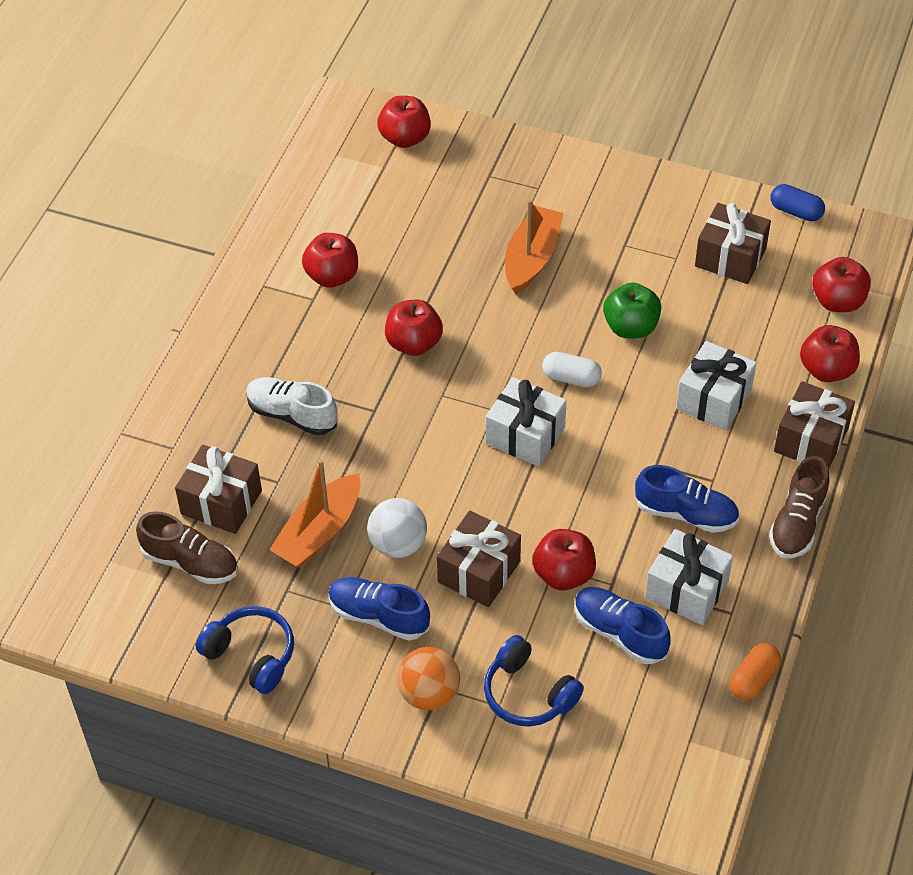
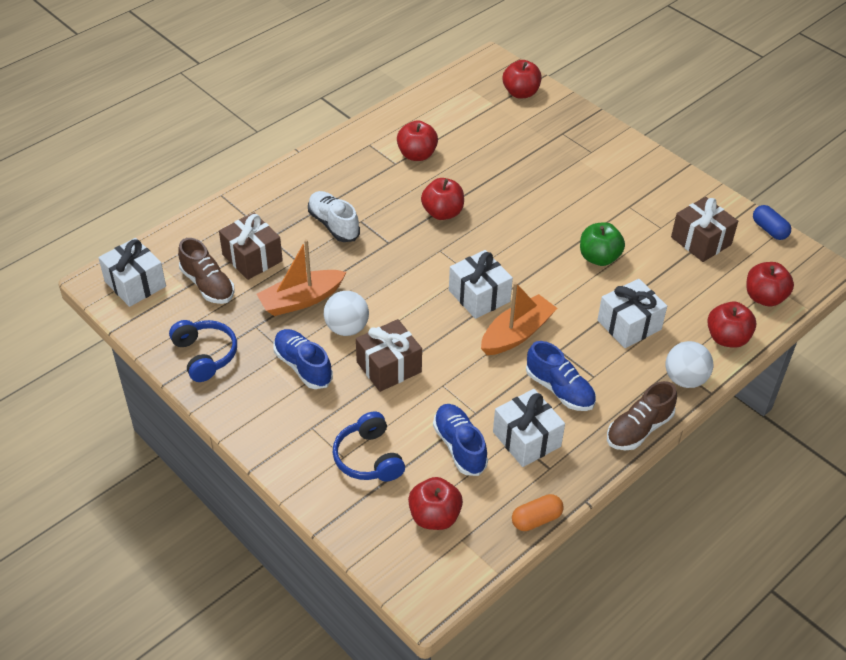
camera: 25 degrees right, 5 degrees down
(97, 601) = (135, 284): none -> white gift
(429, 694) = (302, 428): orange ball -> none
(532, 258) = (558, 191): orange boat -> orange boat (517, 334)
(563, 574) = (446, 393): red apple -> red apple (434, 516)
(571, 378) = (535, 273): white capsule -> none
(811, 440) = (685, 379): brown gift -> white ball

